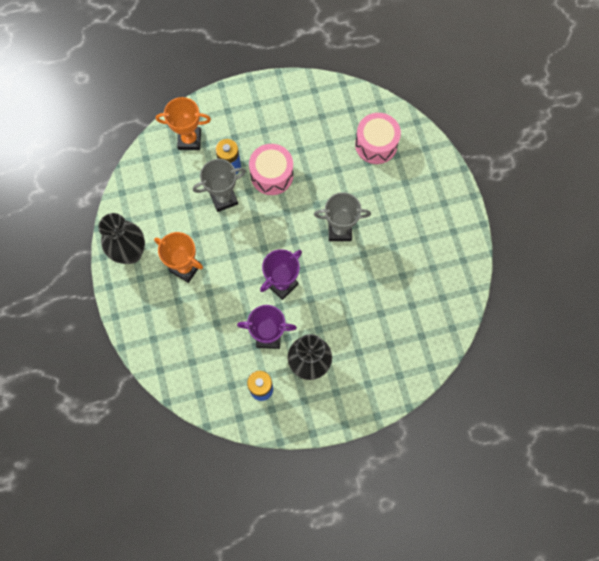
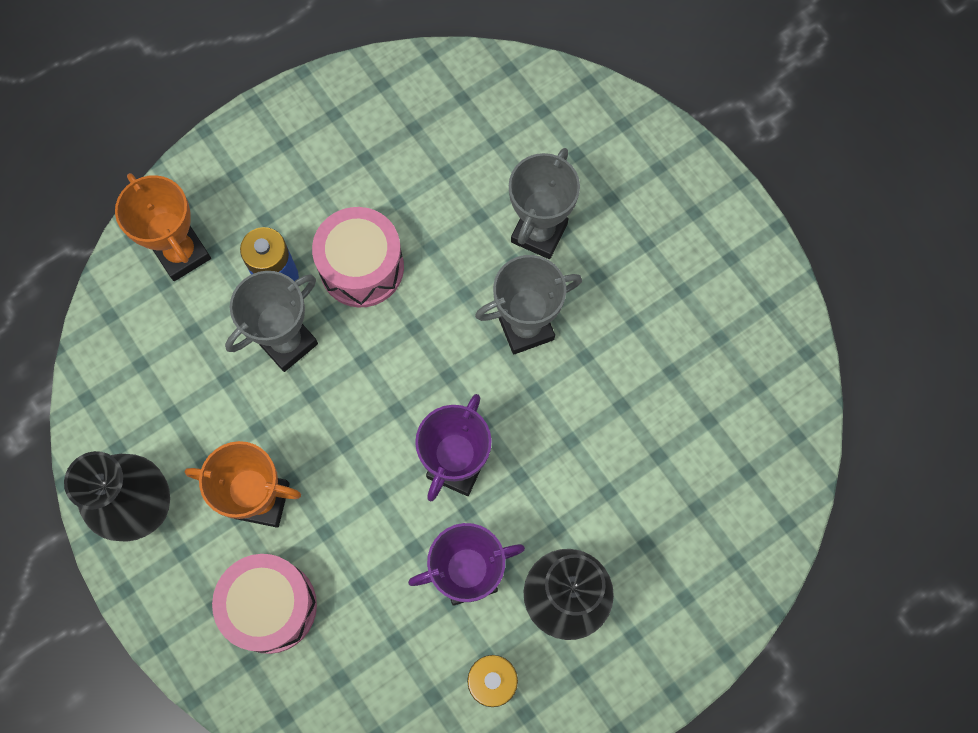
camera: 20 degrees left, 0 degrees up
(189, 140) = (182, 253): orange trophy -> orange trophy turned 75 degrees clockwise
(363, 187) = (539, 233): none -> grey trophy
(376, 144) = (532, 146): pink drum -> pink drum (271, 606)

